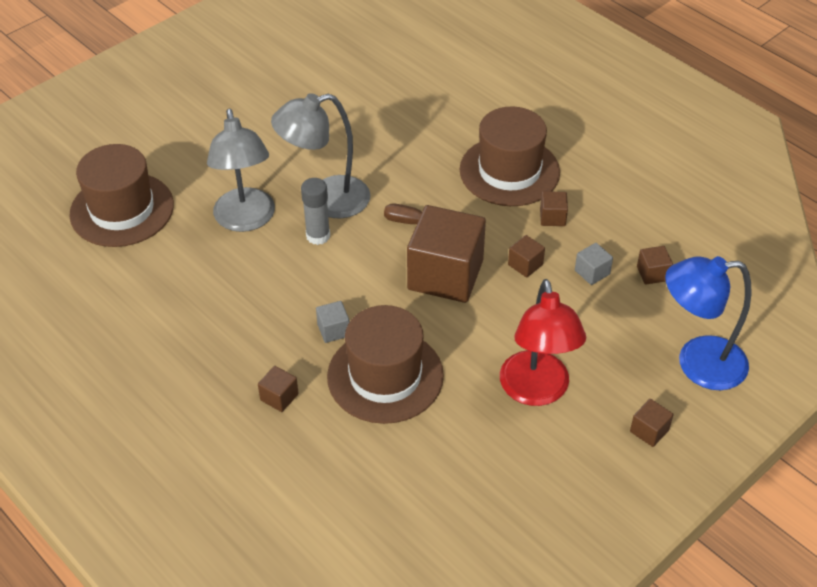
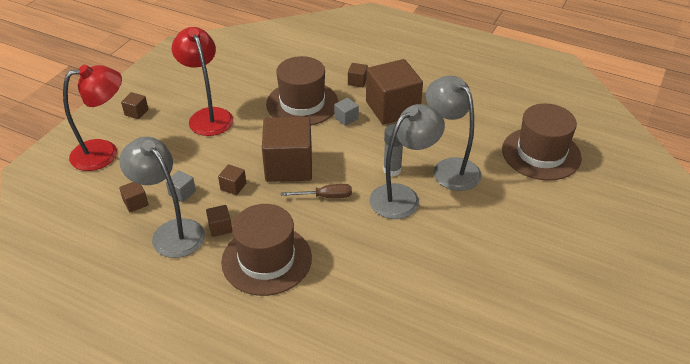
camera: 160 degrees right, 5 degrees down
(258, 330) = (392, 108): none -> brown cube
(610, 226) = (171, 232): none -> grey lamp
(697, 364) = (104, 153): blue lamp -> red lamp

